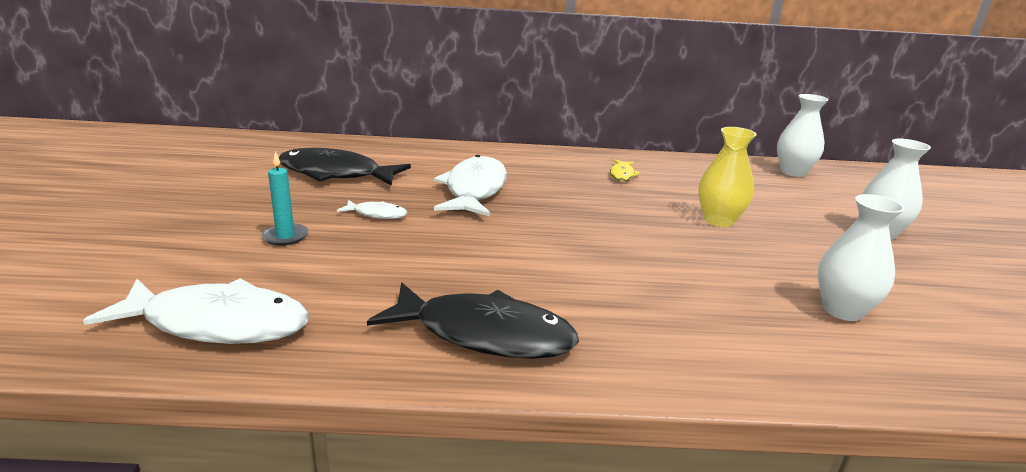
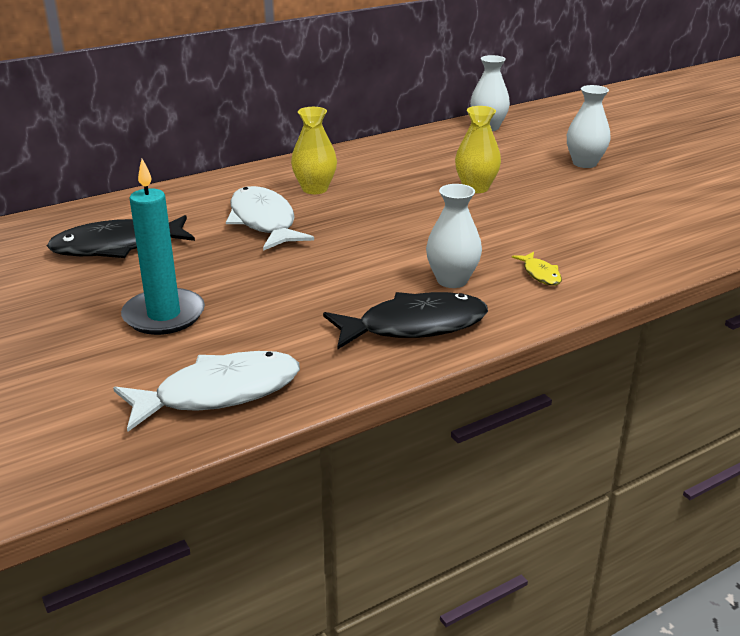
camera: 30 degrees left, 5 degrees up
(285, 236) = (164, 315): turquoise candle -> turquoise candle, size x1.88
(377, 214) = (212, 270): white fish -> none
(554, 177) = (315, 189): none -> yellow vase
(622, 175) = (365, 169): yellow fish -> yellow fish (540, 274)
(842, 310) = (606, 229): white vase -> white vase (452, 280)

